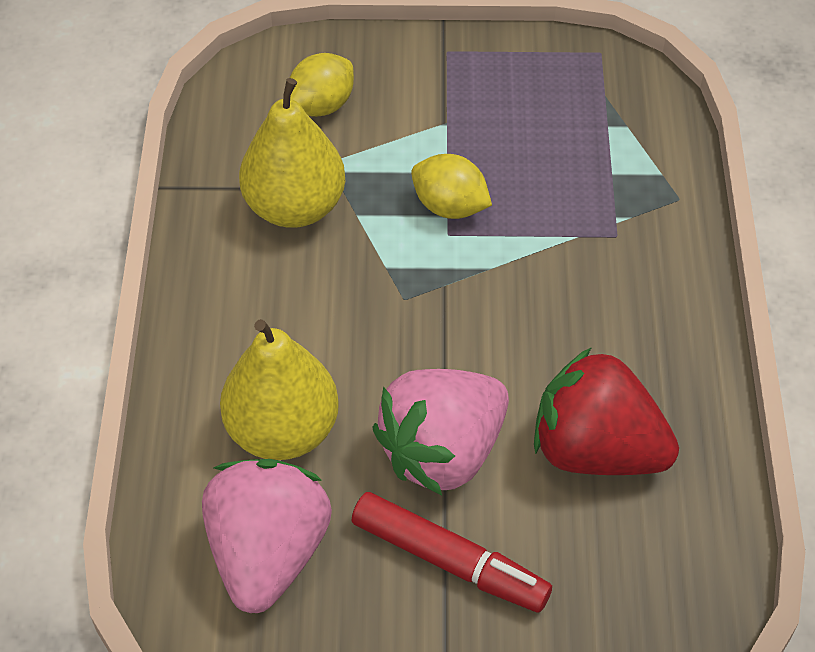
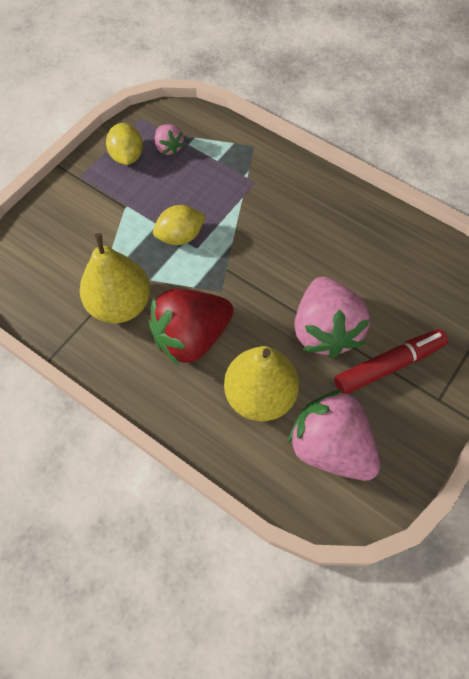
camera: 55 degrees left, 10 degrees up
(321, 105) = (63, 251): yellow lemon -> yellow lemon (127, 156)
(581, 110) = (169, 148): none -> pink strawberry
(596, 450) = (368, 267): red strawberry -> red strawberry (191, 337)

